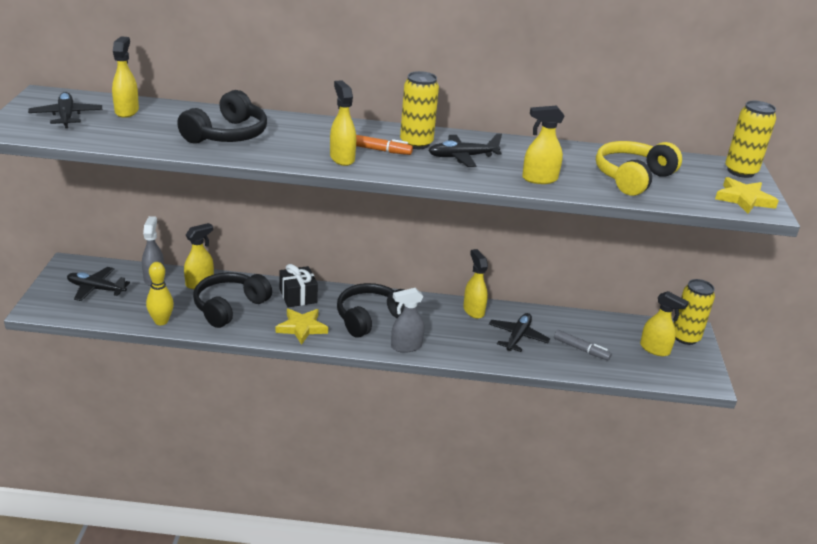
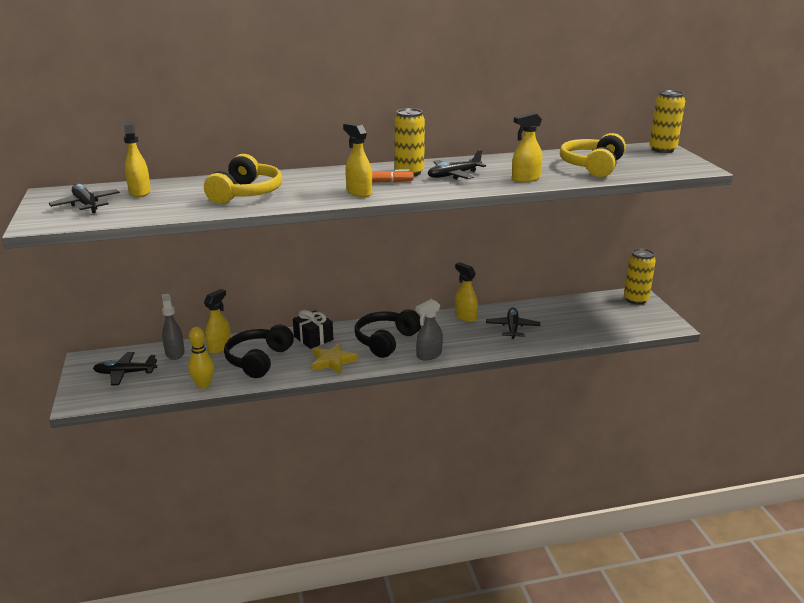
camera: 15 degrees left, 5 degrees down
(227, 135) = (246, 193): black headphones -> yellow headphones
(581, 349) = (566, 325): grey marker -> none
(655, 349) = (620, 312): yellow spray bottle -> none
(744, 199) = (681, 165): yellow star -> none

